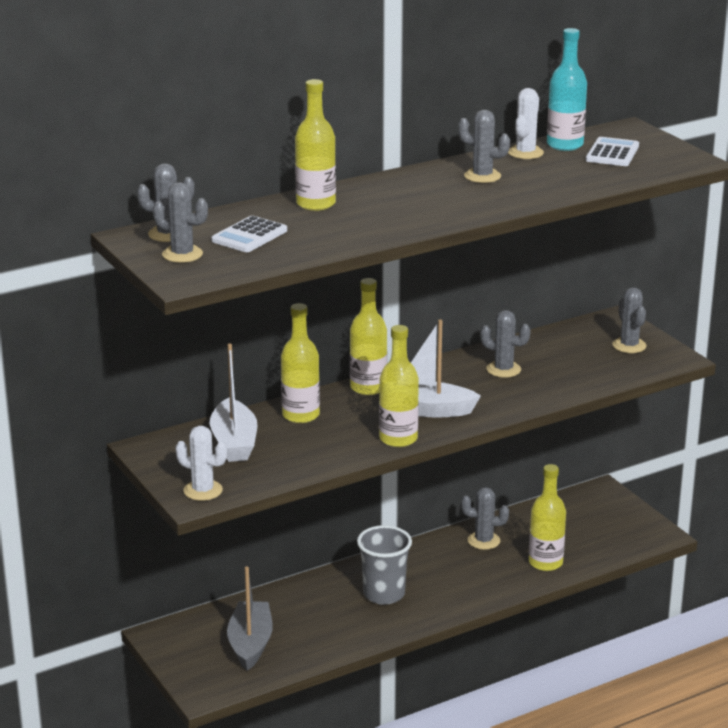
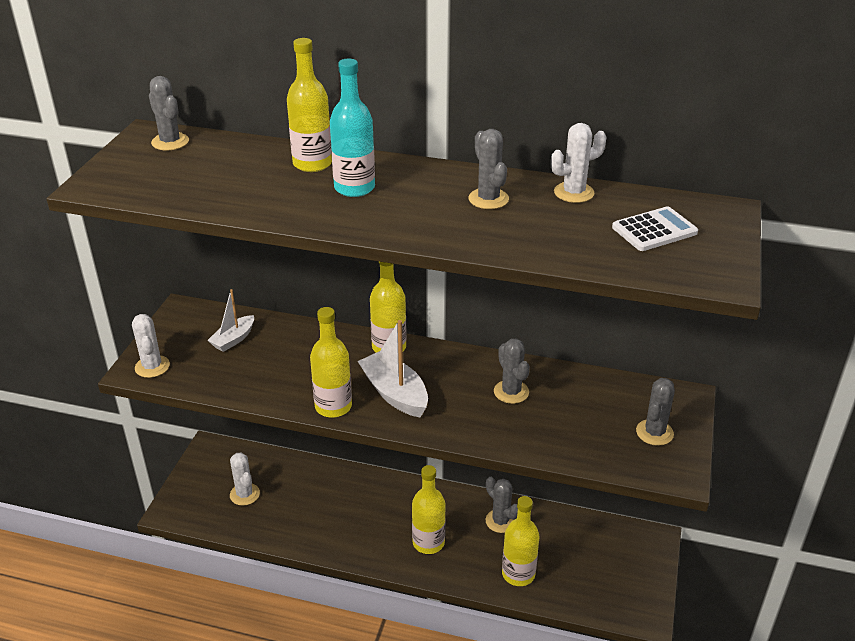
camera: 45 degrees right, 10 degrees up
(182, 254) = (140, 163): grey cactus -> none
(234, 442) = (233, 339): white boat -> white boat, size x0.63
(249, 236) = (211, 169): white calculator -> none
(250, 644) = (244, 494): grey boat -> white cactus
(301, 415) = (308, 343): yellow bottle -> yellow bottle (428, 542)
(384, 594) = (373, 517): grey cup -> none
(565, 145) = (626, 201): turquoise bottle -> turquoise bottle (354, 188)

